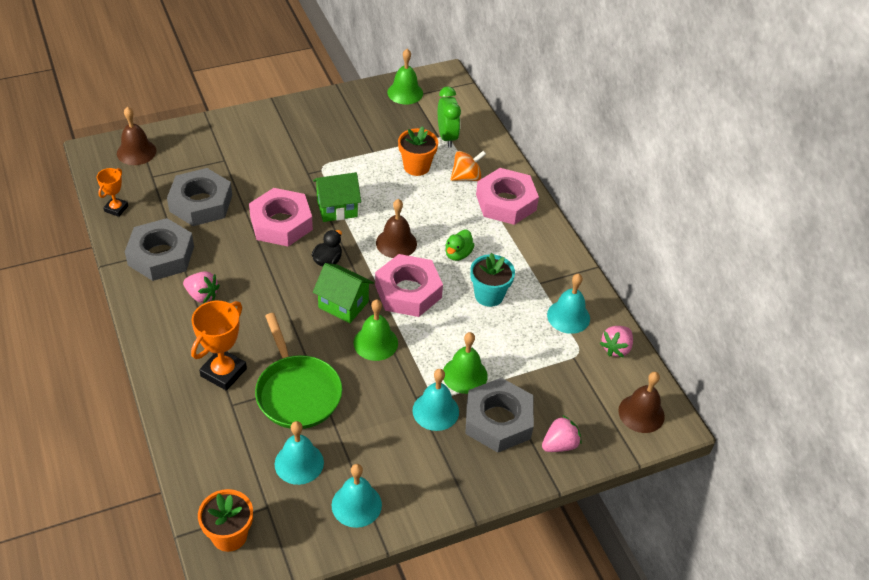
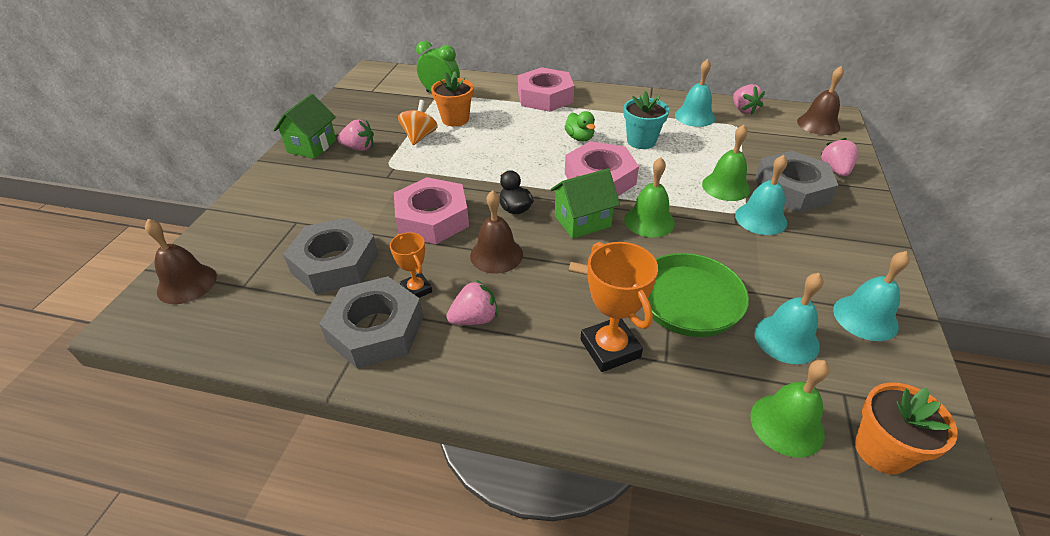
camera: 50 degrees left, 5 degrees down
(116, 208) = (251, 340): orange trophy -> orange trophy (416, 289)
(329, 138) = (359, 148): none -> pink strawberry
(337, 208) = (454, 178): green house -> green house (312, 146)
(396, 243) = (534, 162): brown bell -> brown bell (496, 255)
(405, 92) = (363, 93): green bell -> green bell (787, 424)
(466, 177) = (496, 102): orange spinning top -> orange spinning top (419, 136)

